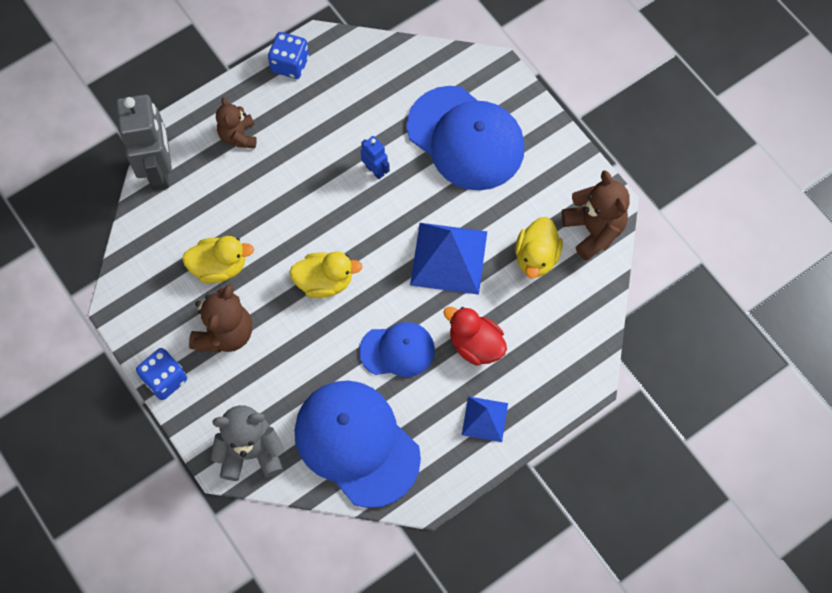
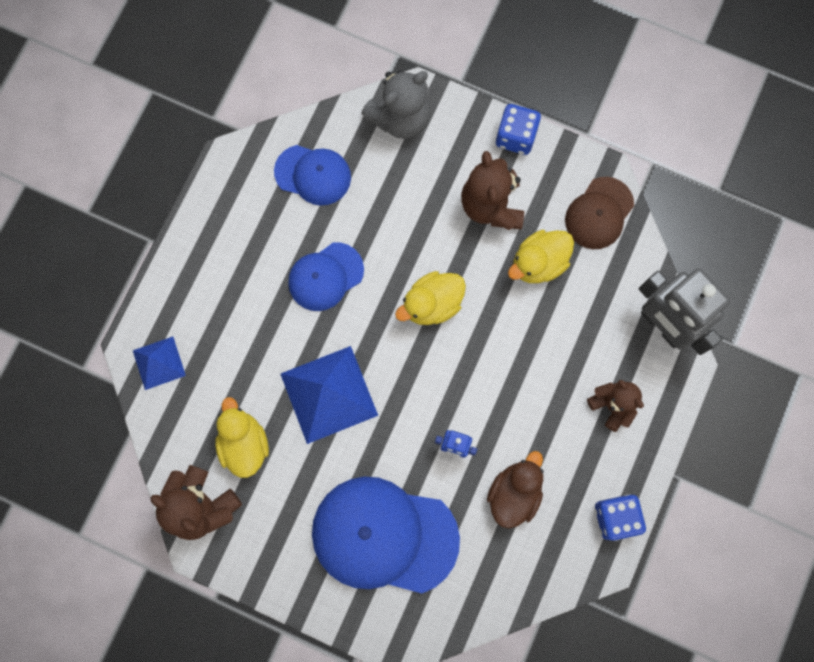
camera: 150 degrees right, 10 degrees up
(144, 279) = (599, 213): none -> brown cap
(352, 116) = (514, 493): none -> brown duck
(357, 443) = (313, 175): blue cap -> blue cap, size x0.56
(475, 345) = (256, 322): red duck -> none
(484, 419) = (211, 258): blue pyramid -> blue pyramid (159, 363)

